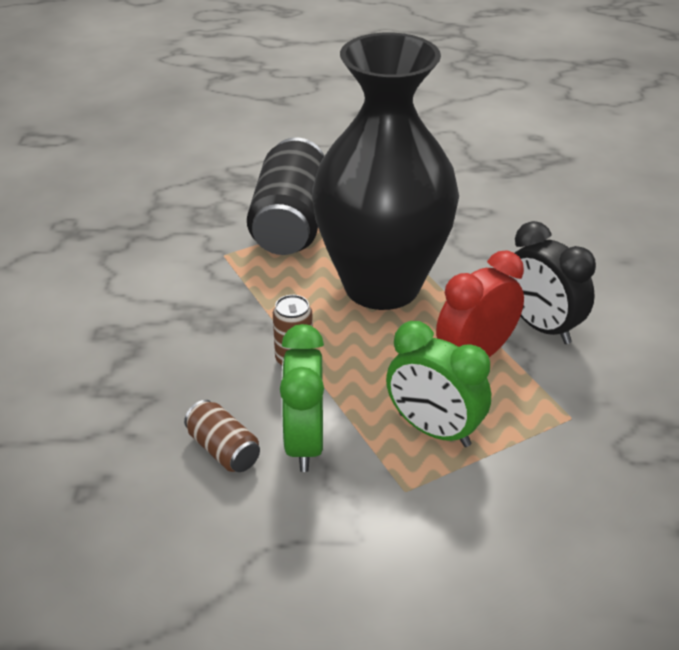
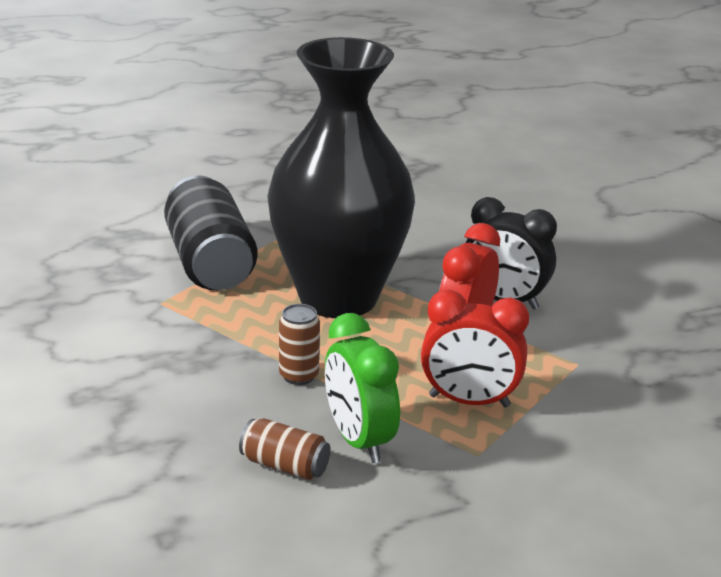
camera: 25 degrees left, 10 degrees down
(434, 430) = (469, 401): green clock -> red clock

